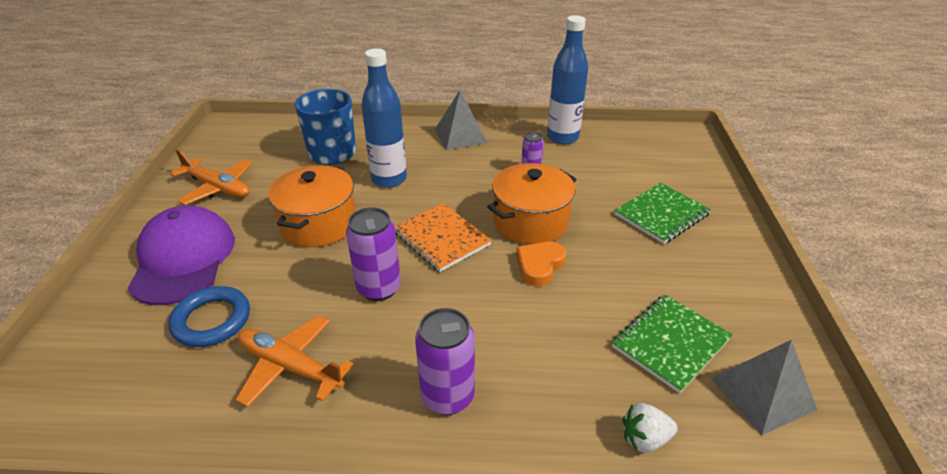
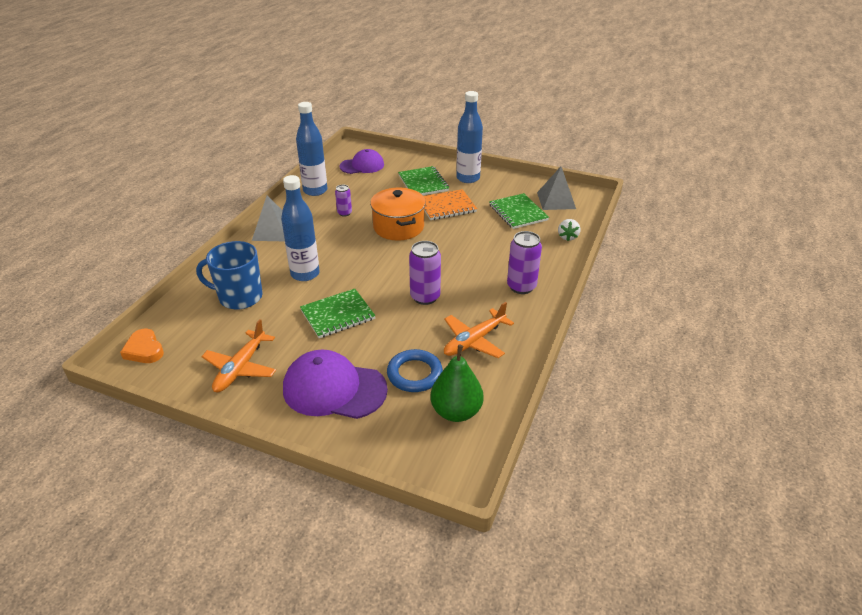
camera: 70 degrees left, 0 degrees up
(134, 382) = (456, 411): none -> green pear
(217, 187) = (240, 368): orange plane -> orange plane turned 150 degrees clockwise
(319, 224) = (337, 315): orange pot -> green notebook
(441, 238) = (392, 264): orange notebook -> orange notebook (446, 206)
(539, 266) = (441, 234): orange heart -> orange heart (144, 350)
(653, 153) = (362, 165): none -> purple cap
(721, 256) = (468, 178): none -> blue bottle

